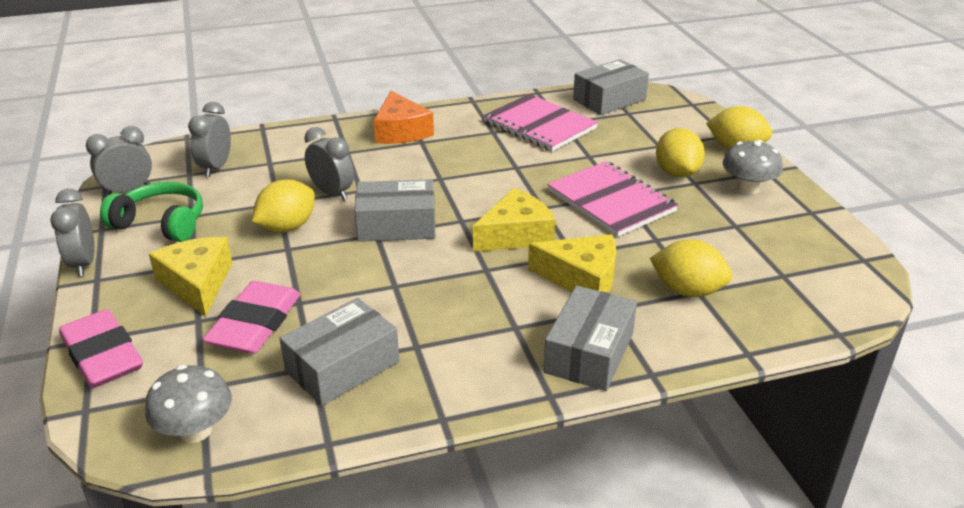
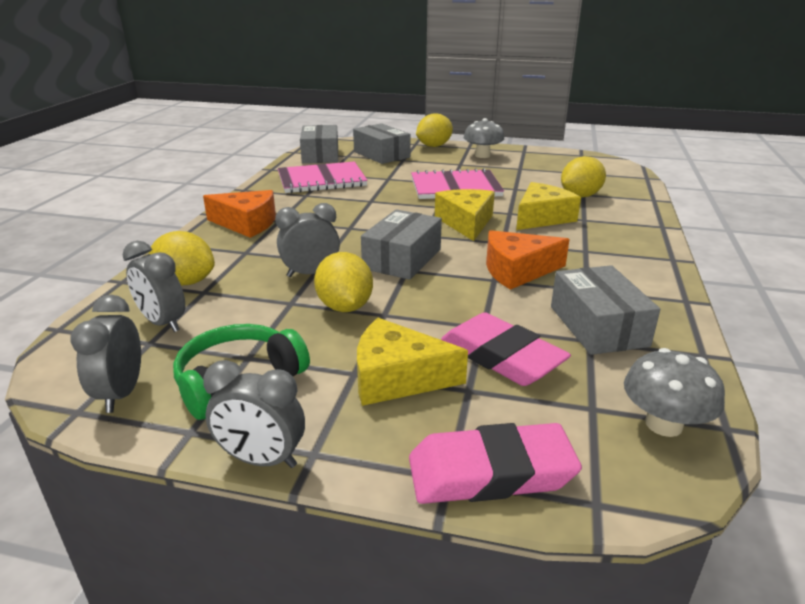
camera: 60 degrees left, 5 degrees down
(425, 294) = (517, 270): none -> orange cheese
(589, 353) = (630, 236): grey box -> grey box (381, 154)
(677, 173) = (443, 164): yellow lemon -> yellow lemon (186, 282)

